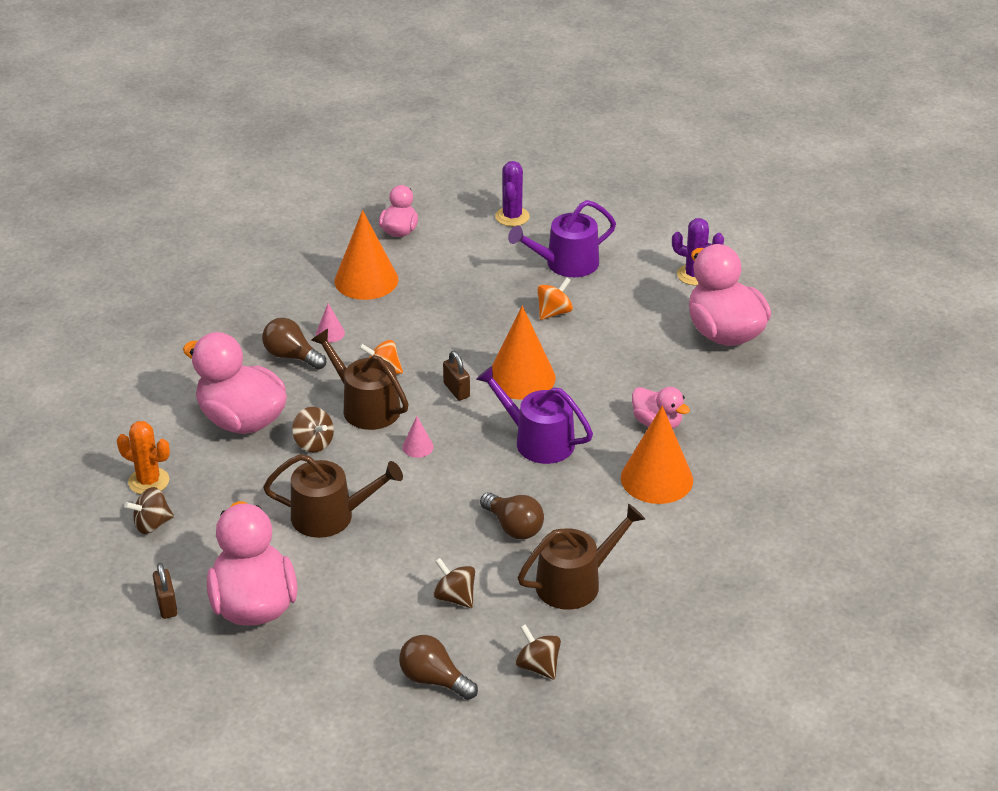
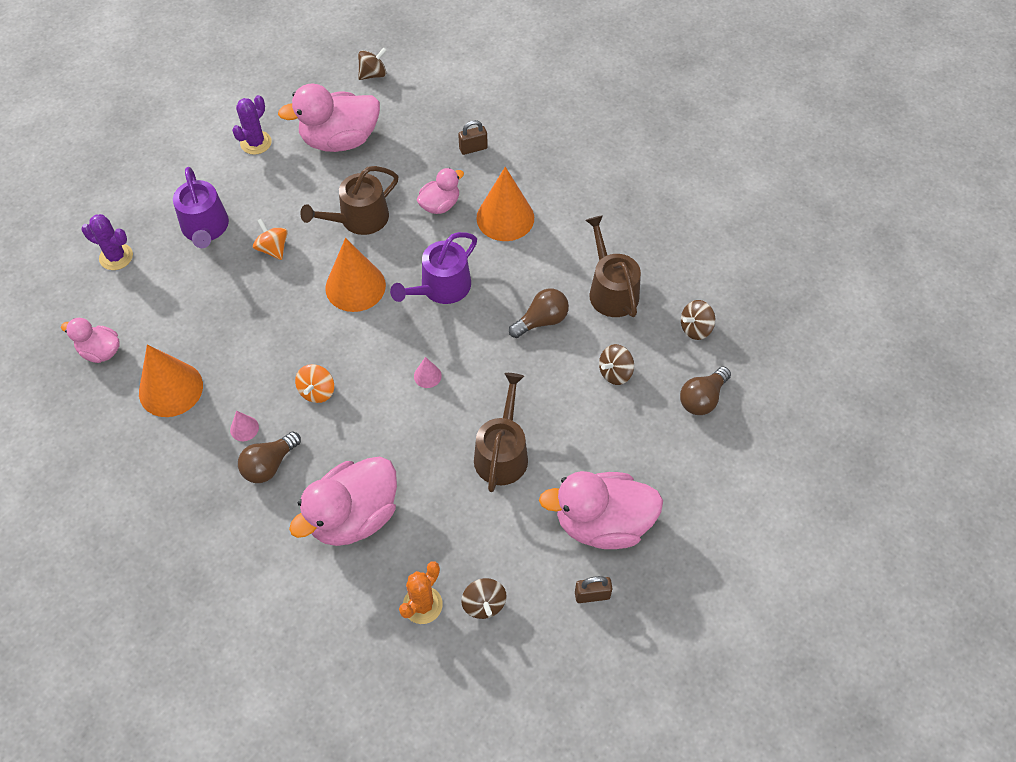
camera: 80 degrees left, 20 degrees up
(313, 443) = (402, 457): brown spinning top -> brown spinning top (373, 74)
(365, 407) = (362, 410): brown watering can -> brown watering can (358, 219)
(456, 390) = (359, 336): brown padlock -> brown padlock (473, 148)

